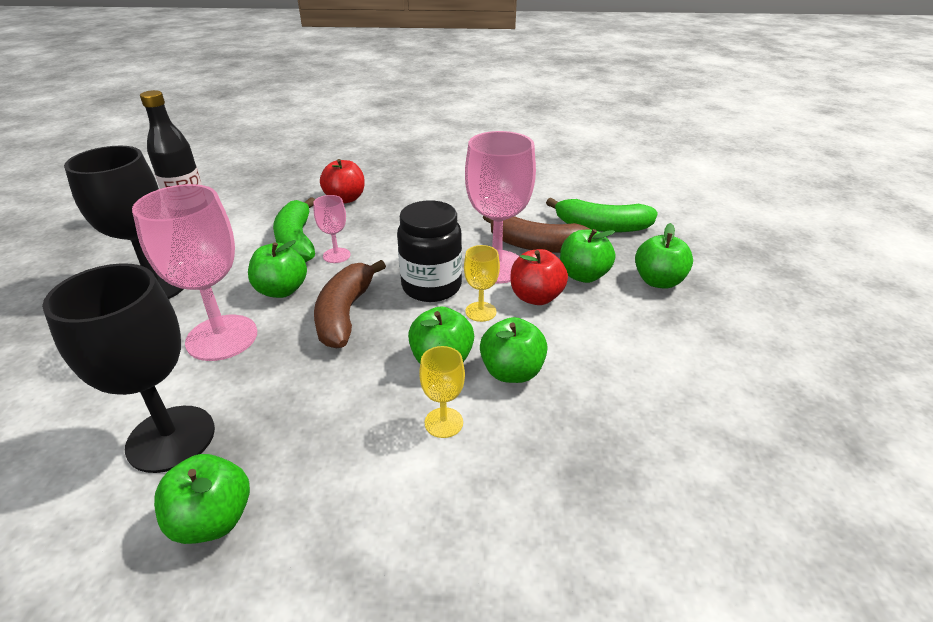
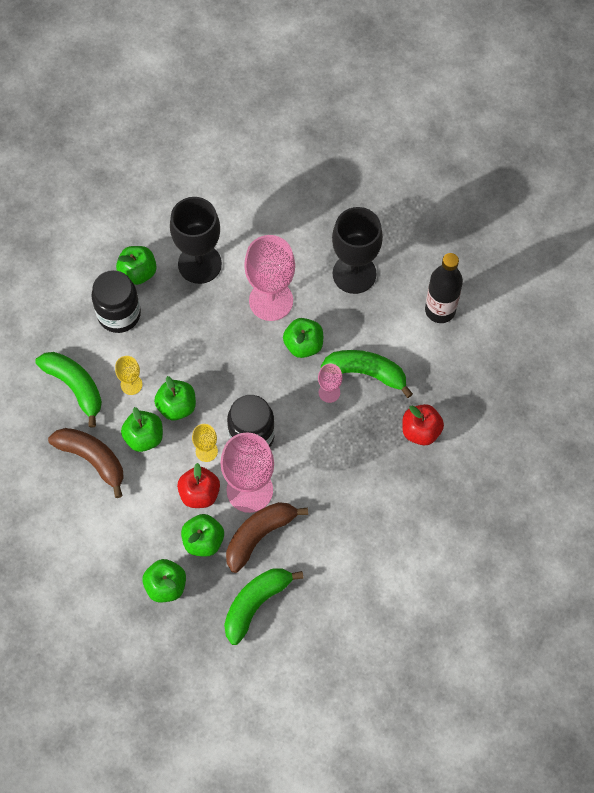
camera: 120 degrees right, 30 degrees up
(320, 504) = (119, 314): none -> black jar
(345, 313) = (254, 373): brown banana -> brown banana (92, 459)
(500, 495) = (75, 386): none -> green banana

